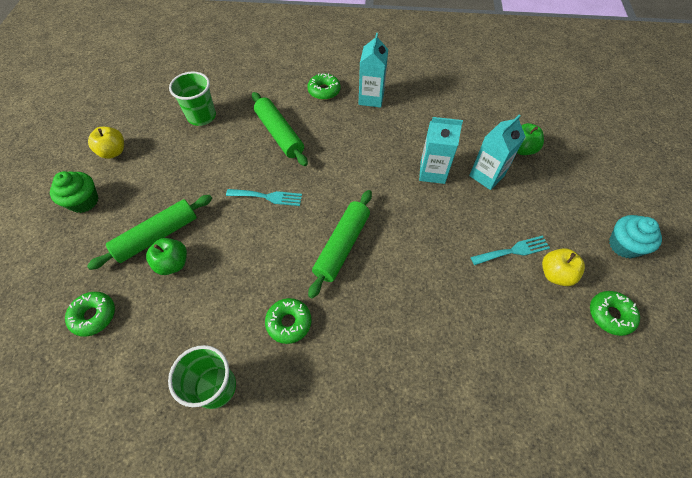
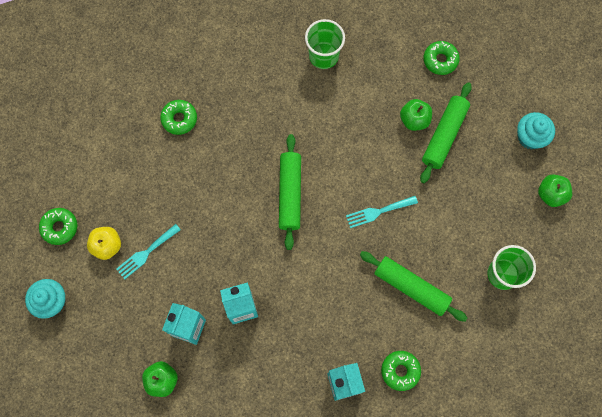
camera: 155 degrees right, 15 degrees up
(84, 201) = (530, 137): green cupcake -> turquoise cupcake
(113, 152) = (551, 194): yellow apple -> green apple
(289, 322) = (299, 116): green donut -> green donut (179, 119)

